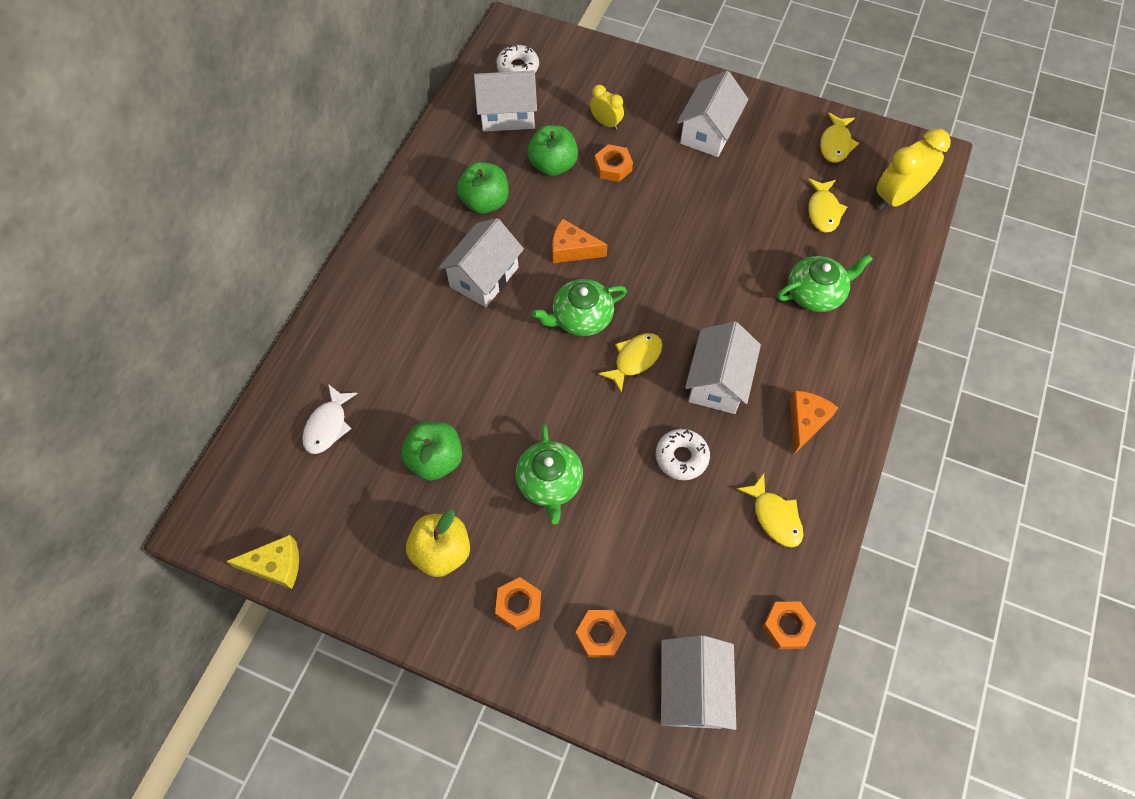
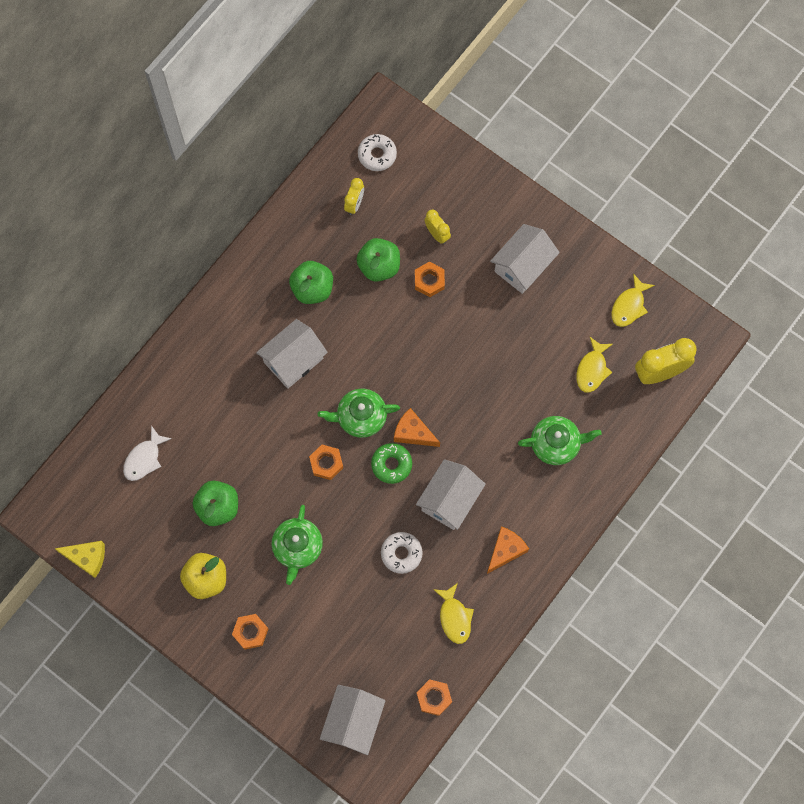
camera: 15 degrees right, 10 degrees up
(507, 115) = (354, 204): white house -> yellow clock
(572, 249) = (371, 353): orange cheese -> orange cheese (413, 433)
(600, 635) = (301, 668): orange nut -> orange nut (326, 463)
(635, 360) = (391, 464): yellow fish -> green donut

